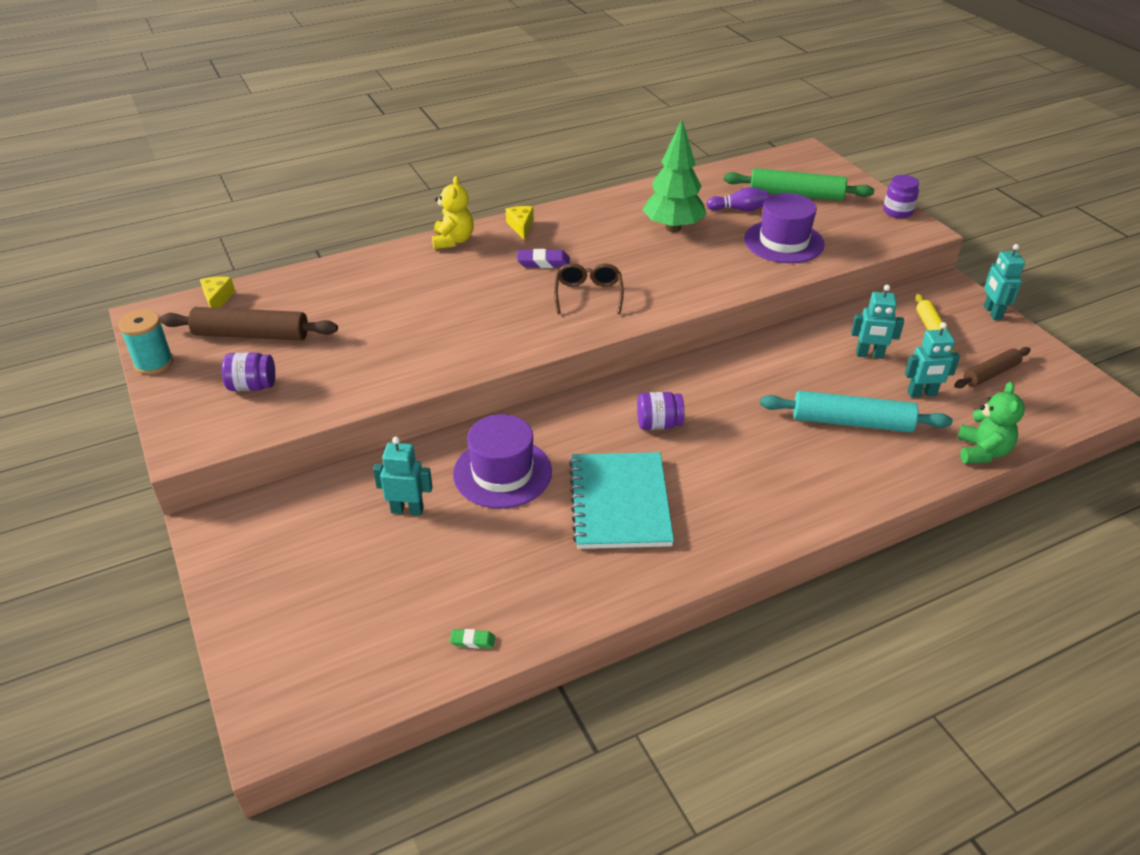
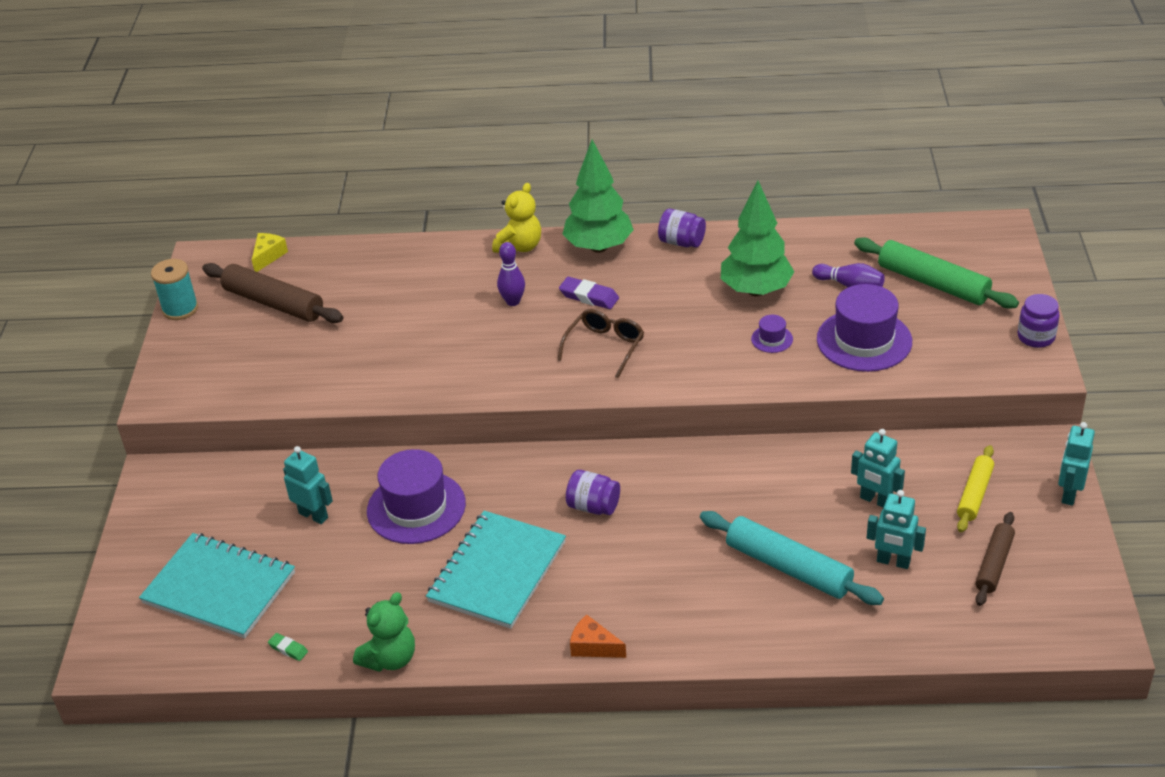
camera: 30 degrees right, 0 degrees up
(252, 386) = (243, 356): purple jar -> purple jar (681, 242)
(356, 608) = (219, 588): none -> turquoise notebook
(480, 281) = (513, 301): none -> purple bowling pin
(521, 226) = (598, 247): yellow cheese -> green tree
(715, 257) = (772, 339): none -> purple hat
(754, 536) = (593, 646): none -> orange cheese
(982, 452) = (898, 644): green teddy bear -> green teddy bear (390, 658)
(990, 373) = (994, 564): brown rolling pin -> brown rolling pin turned 60 degrees counterclockwise

